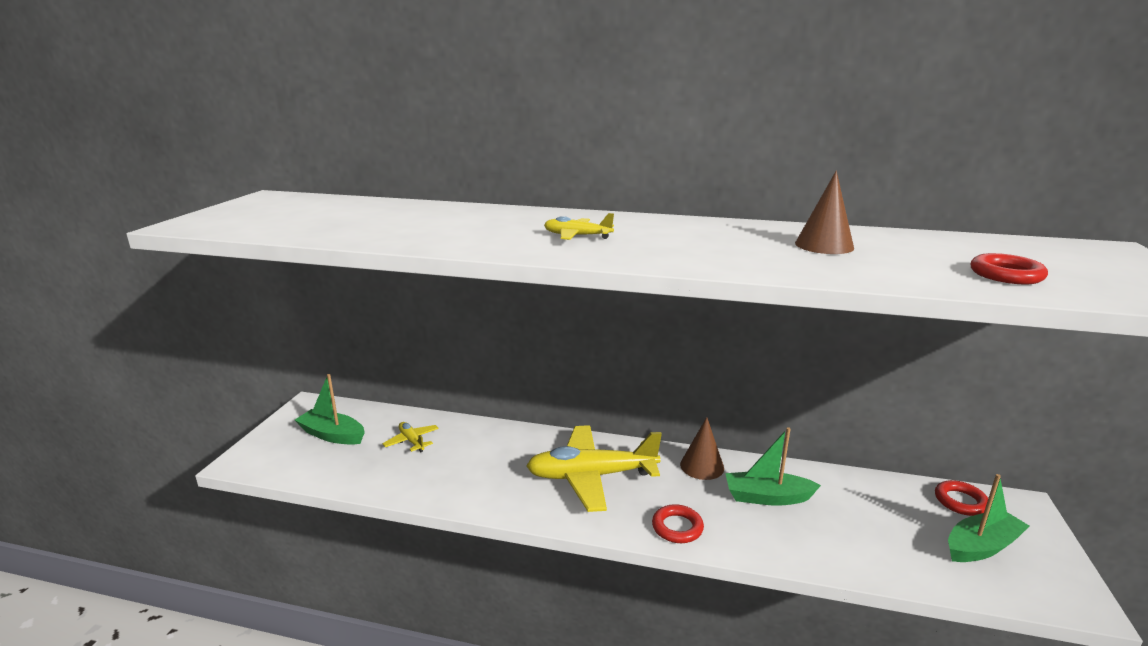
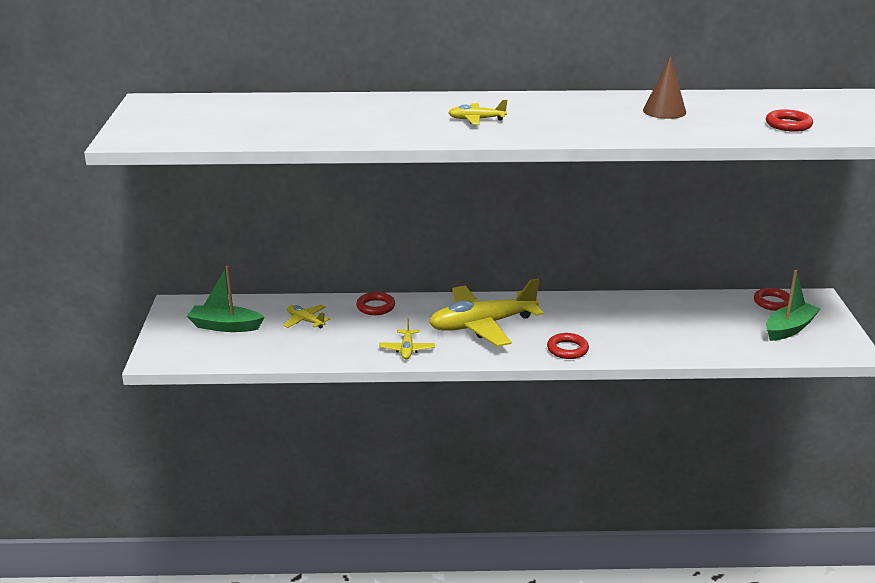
camera: 15 degrees left, 5 degrees up
(491, 435) = (375, 307): none -> red ring
(492, 495) = (407, 349): none -> yellow plane
(702, 466) = (570, 305): brown cone -> none
(767, 497) = (629, 320): green boat -> none

